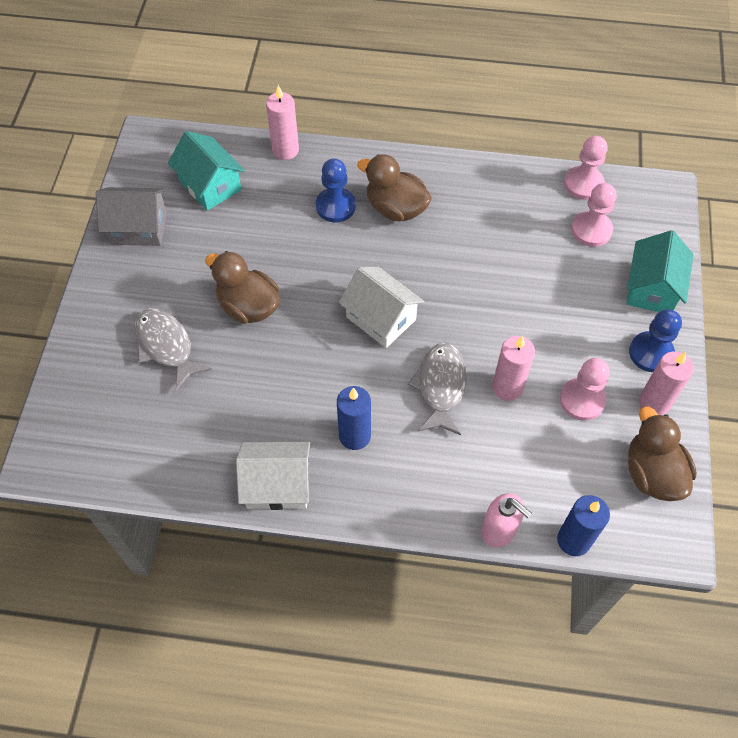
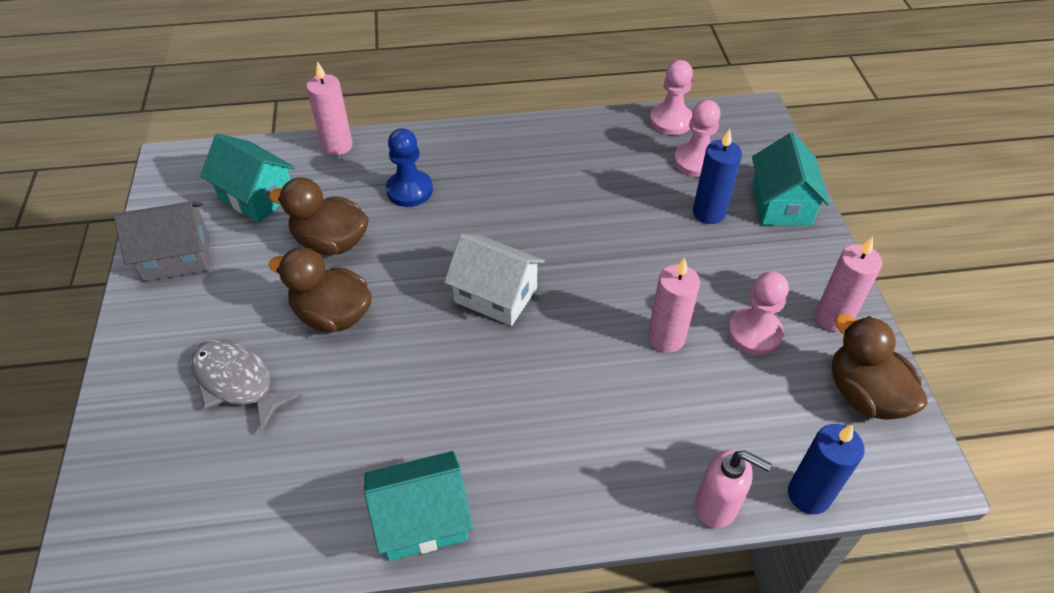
camera: 15 degrees left, 10 degrees down
(277, 485) = (422, 519): white house -> turquoise house
(354, 436) = (504, 434): blue candle -> blue candle (709, 213)
(395, 208) = (478, 180): brown duck -> brown duck (331, 242)
(440, 386) = (589, 354): grey fish -> none
(651, 353) = (807, 268): blue pawn -> none

